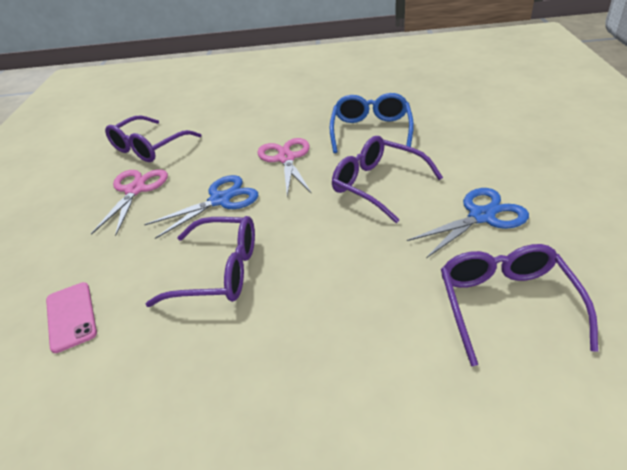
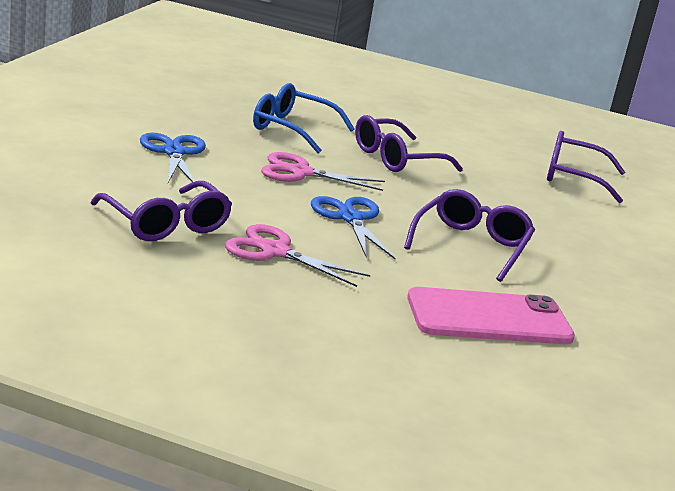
camera: 80 degrees left, 15 degrees down
(71, 316) = (489, 318): pink phone -> pink phone, size x1.78
(481, 216) = (475, 148): blue scissors -> blue scissors (174, 152)

